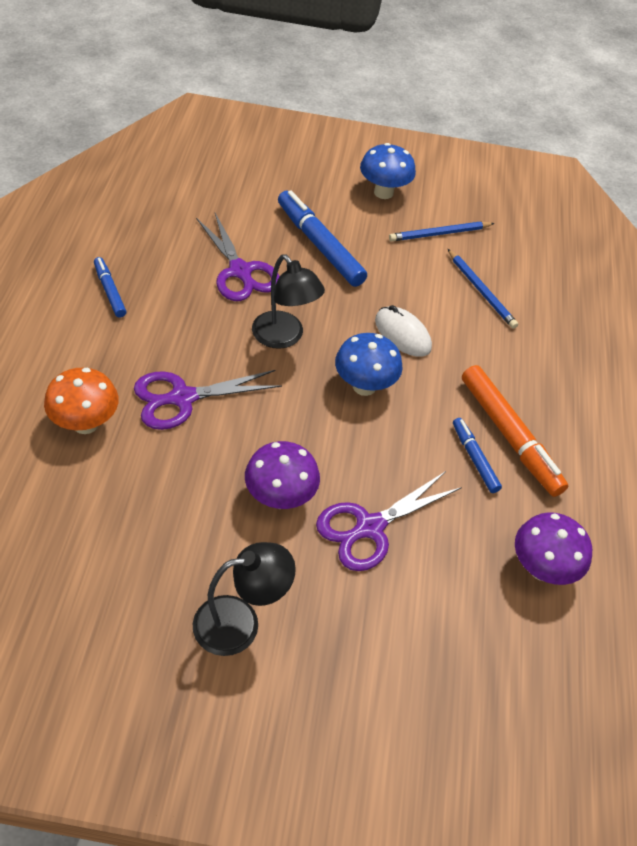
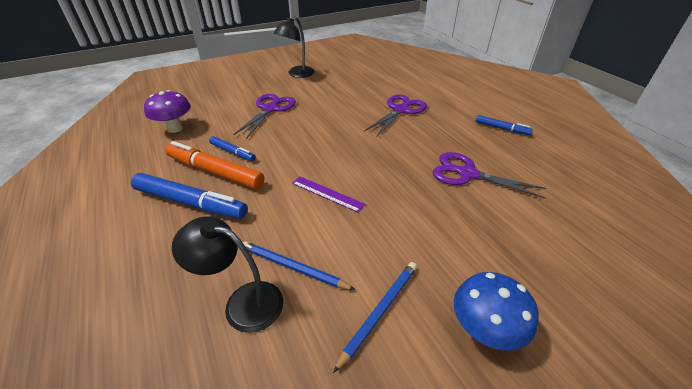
camera: 150 degrees right, 10 degrees down
(85, 423) = (421, 89): orange mushroom -> none
(280, 497) = (318, 102): purple mushroom -> none
(284, 337) = (393, 154): black lamp -> black lamp (243, 302)
(319, 245) = (453, 224): blue marker -> blue marker (191, 202)
(364, 386) = (323, 154): blue mushroom -> none
(402, 334) = (327, 193): white mouse -> purple ruler

